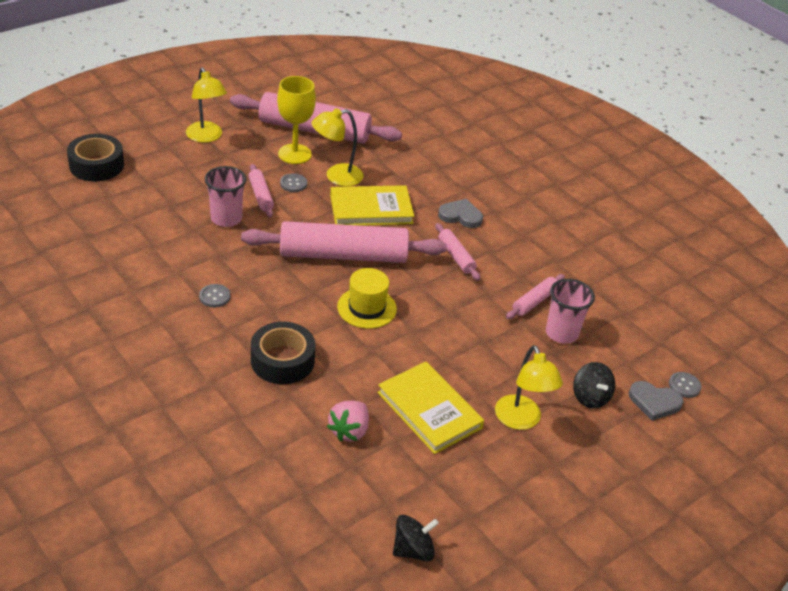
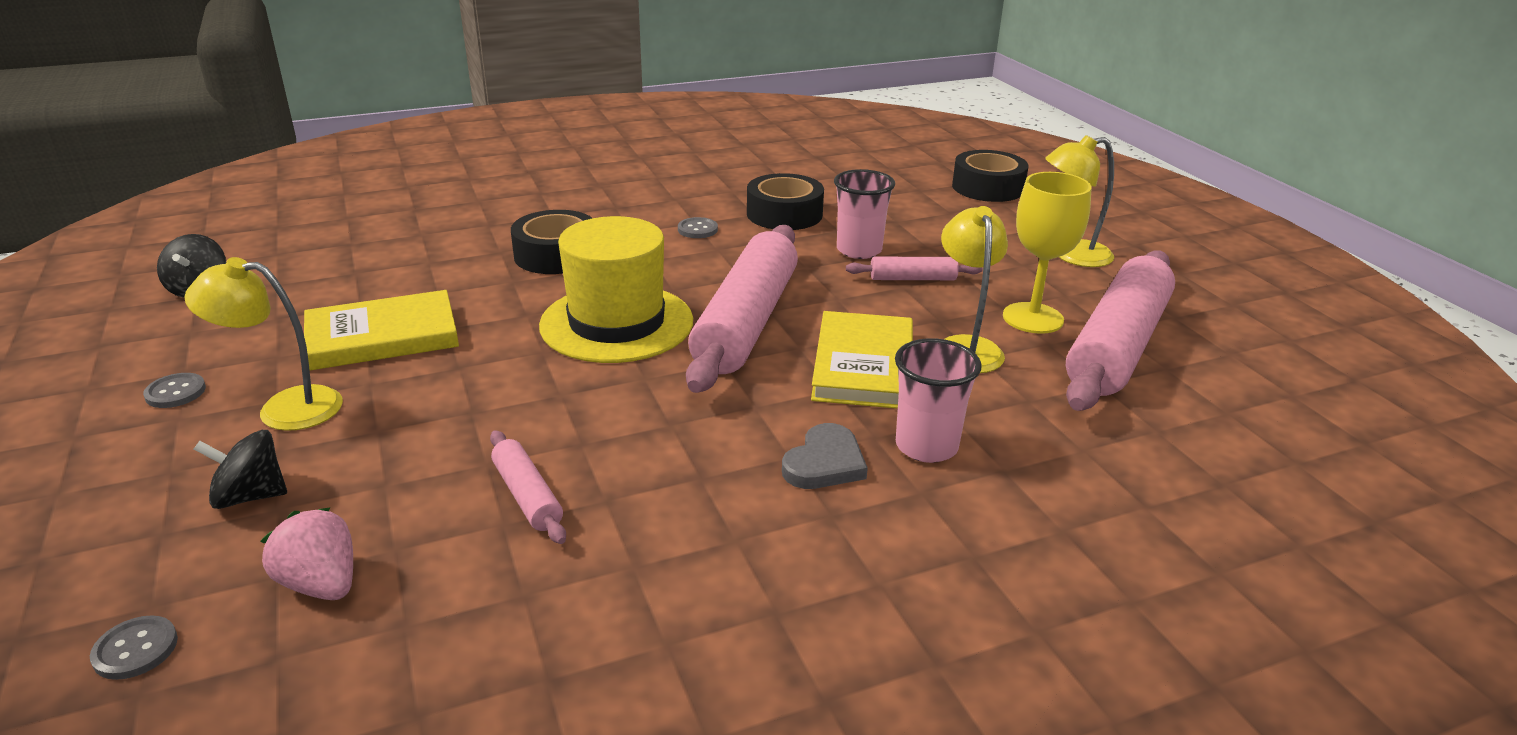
camera: 110 degrees right, 10 degrees down
(173, 257) = (784, 214): none -> black tape
(293, 184) = (943, 307): grey button -> grey button (175, 392)
(349, 431) = (405, 278): pink strawberry -> pink strawberry (321, 584)
(367, 308) = (617, 323): yellow hat -> yellow hat, size x1.64
(456, 256) = (701, 430): pink rolling pin -> none
(561, 333) = (422, 507): pink cup -> pink cup (926, 446)
(654, 402) = (151, 580): grey heart -> none

